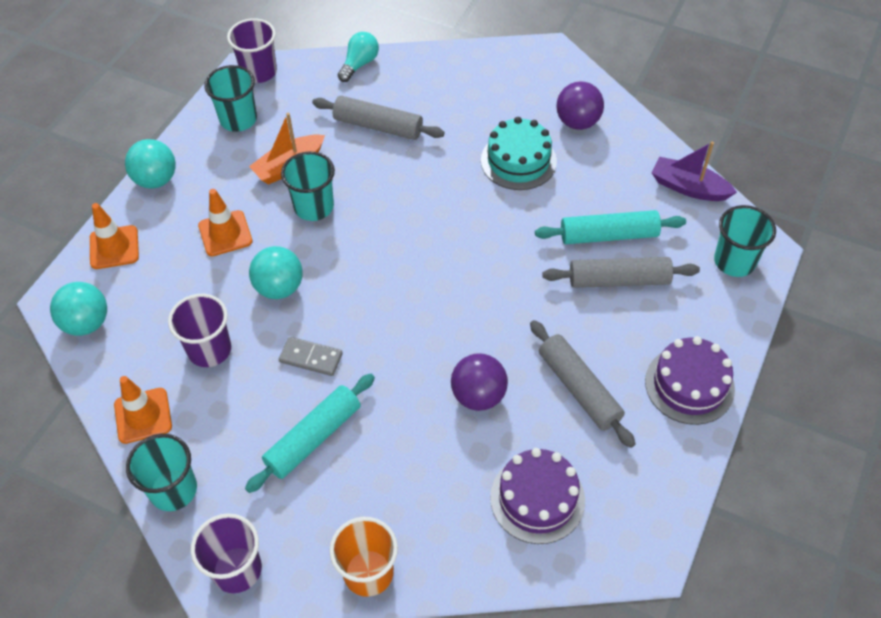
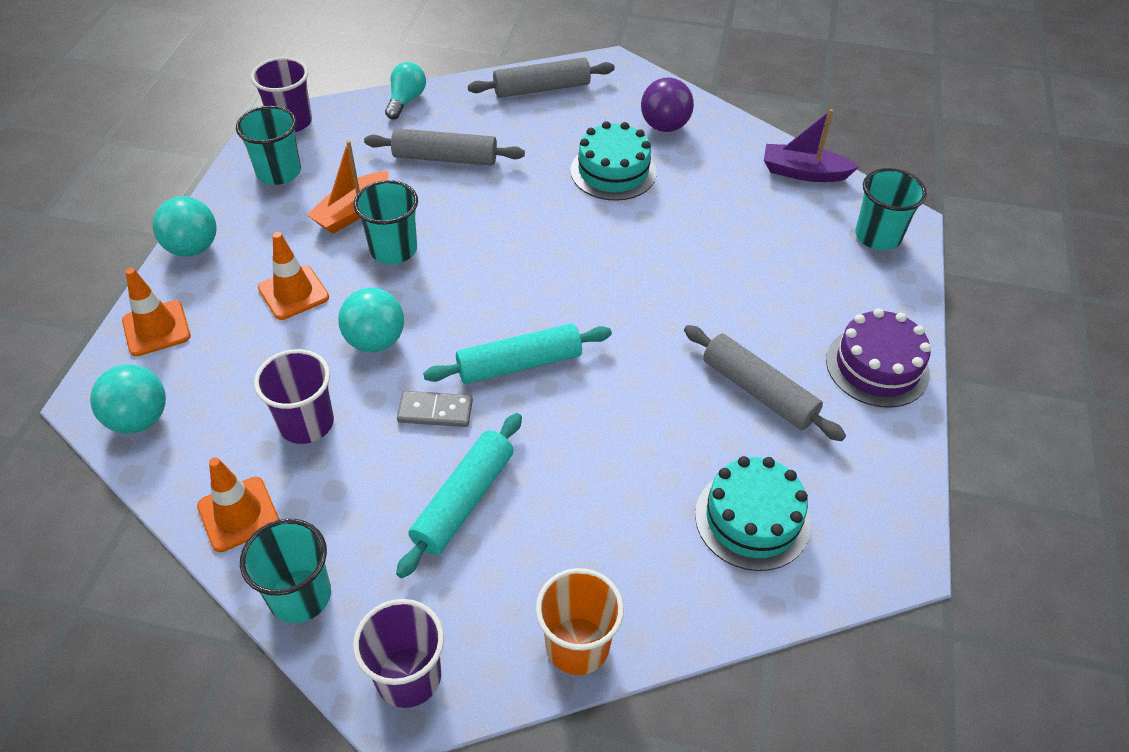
camera: 15 degrees left, 5 degrees down
(478, 395) = (647, 418): purple ball -> none
(537, 498) = (752, 519): purple cake -> turquoise cake
(608, 235) = (736, 230): turquoise rolling pin -> turquoise rolling pin (519, 364)
(619, 280) = (763, 273): grey rolling pin -> grey rolling pin (542, 89)

